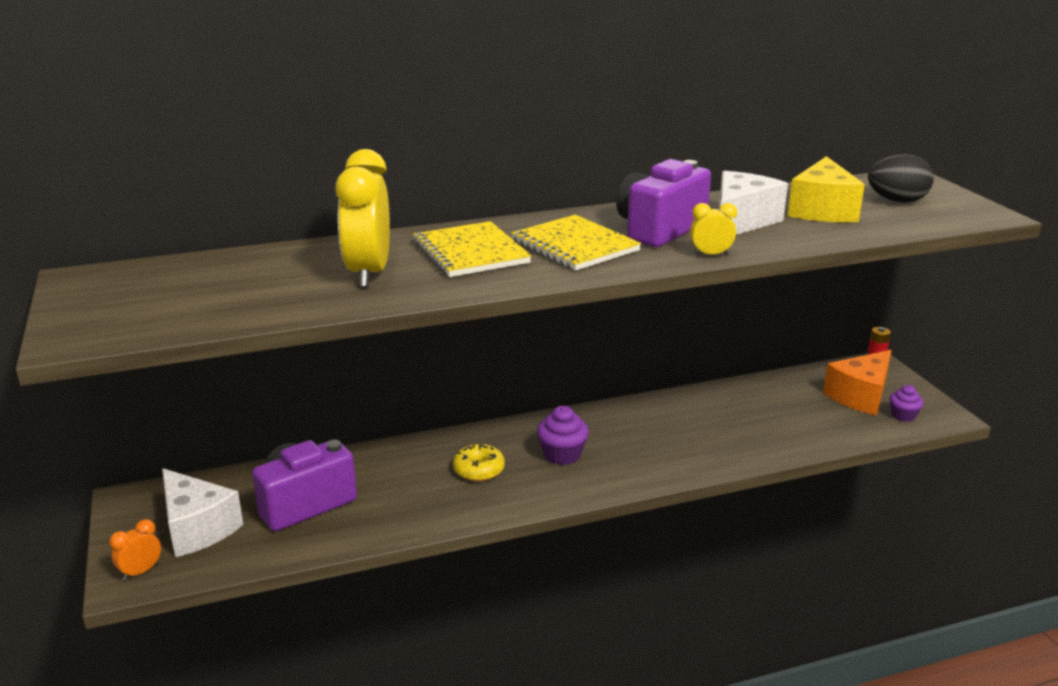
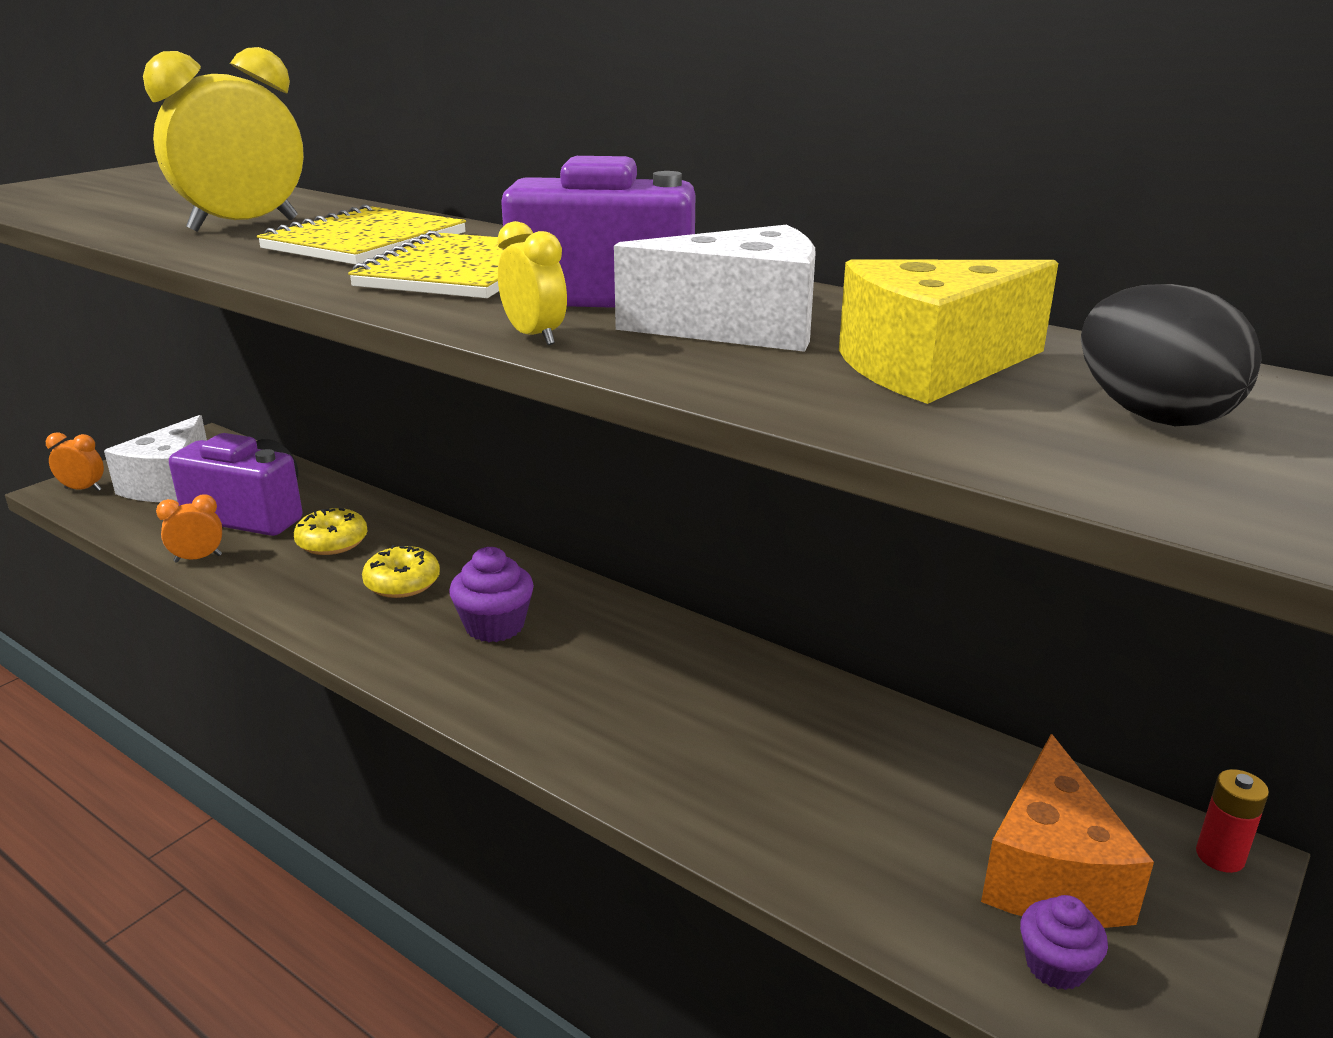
camera: 55 degrees right, 0 degrees up
(346, 537) = (198, 558): none -> orange clock
(392, 481) = (332, 542): none -> yellow donut
(860, 396) = (1051, 873): orange cheese -> orange cheese turned 90 degrees counterclockwise

